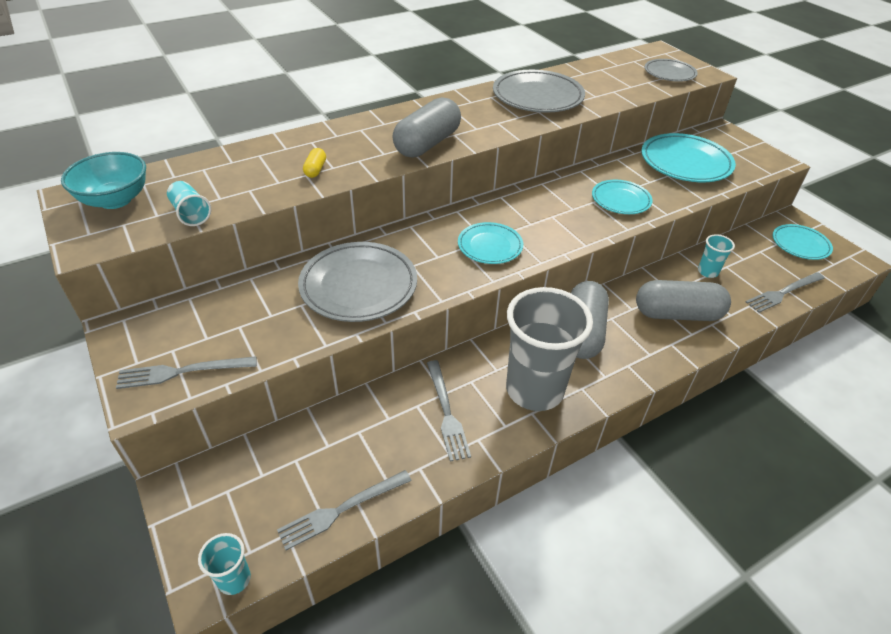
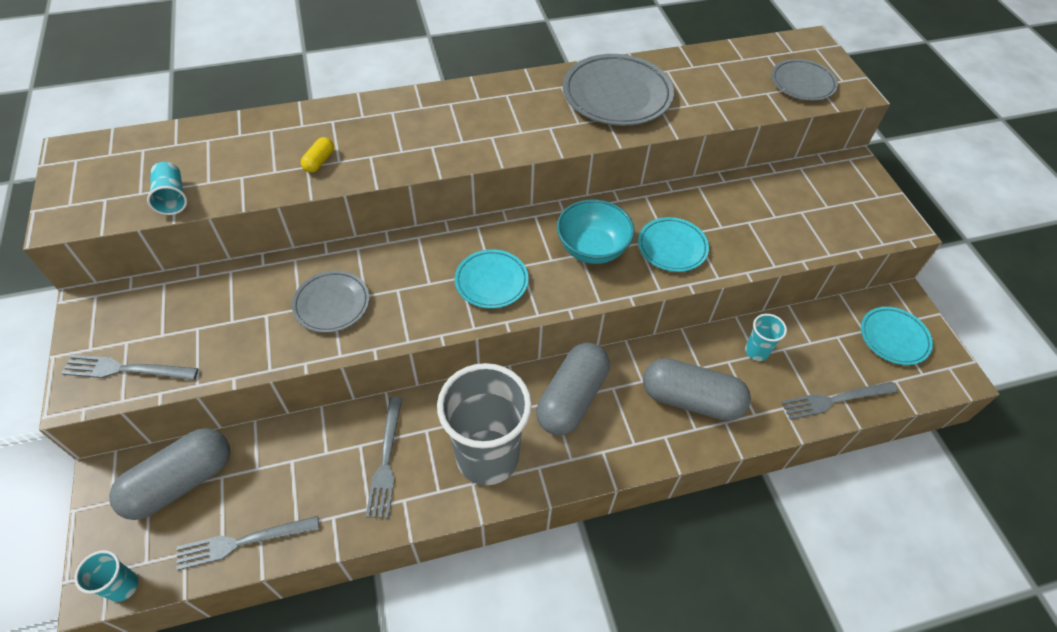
camera: 15 degrees right, 10 degrees up
(115, 200) = (109, 165): turquoise bowl -> turquoise bowl (592, 248)
(358, 286) = (332, 304): grey plate -> grey plate, size x0.60
(427, 144) = (455, 146): grey capsule -> grey capsule (181, 482)
(685, 163) = (780, 207): turquoise plate -> none

